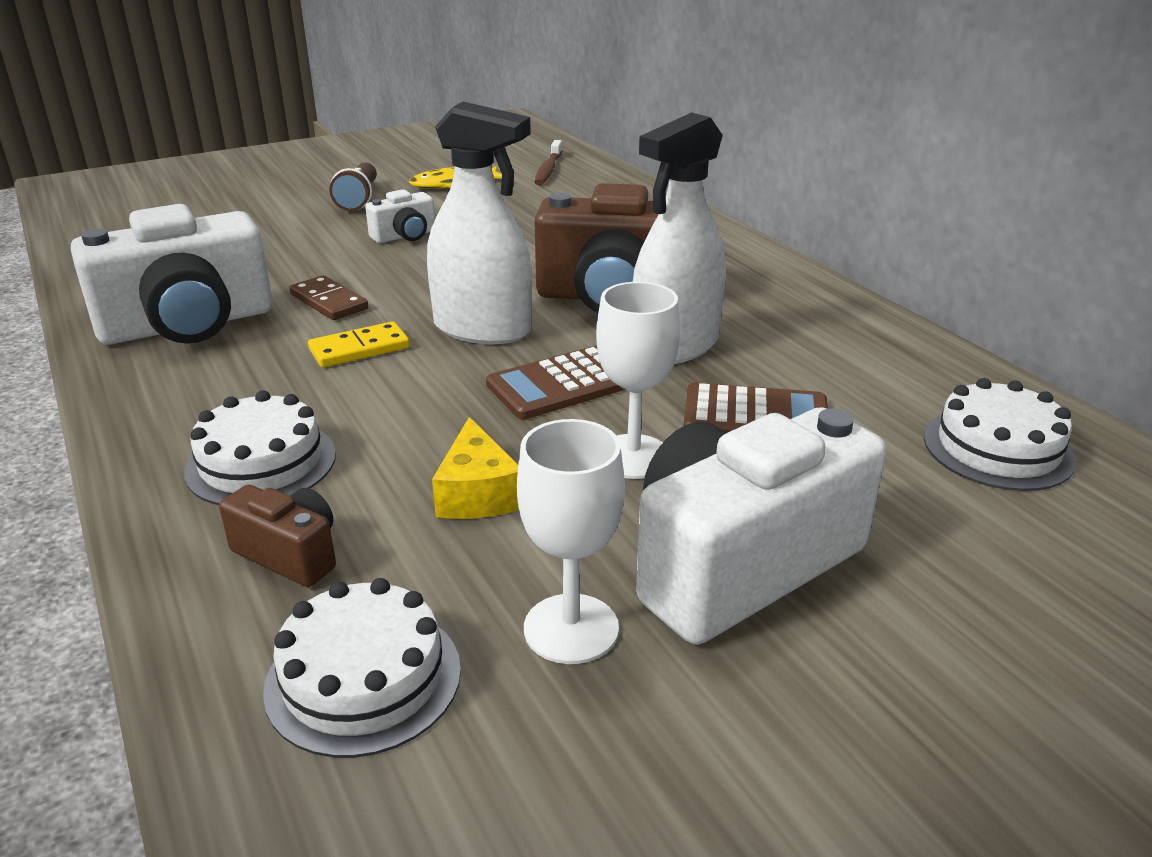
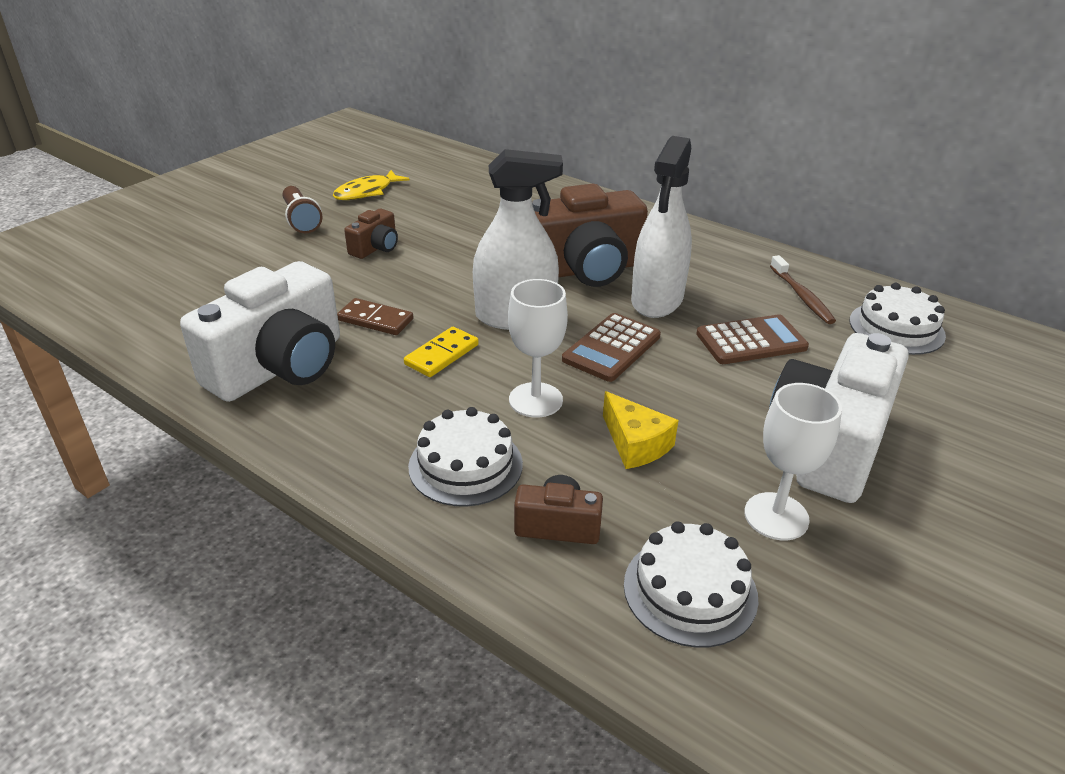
camera: 25 degrees left, 5 degrees up
(405, 236) = (376, 248): white camera -> brown camera
(548, 169) = (429, 165): brown toothbrush -> brown toothbrush (801, 296)
(633, 457) = (705, 390): white goblet -> white goblet (535, 400)

